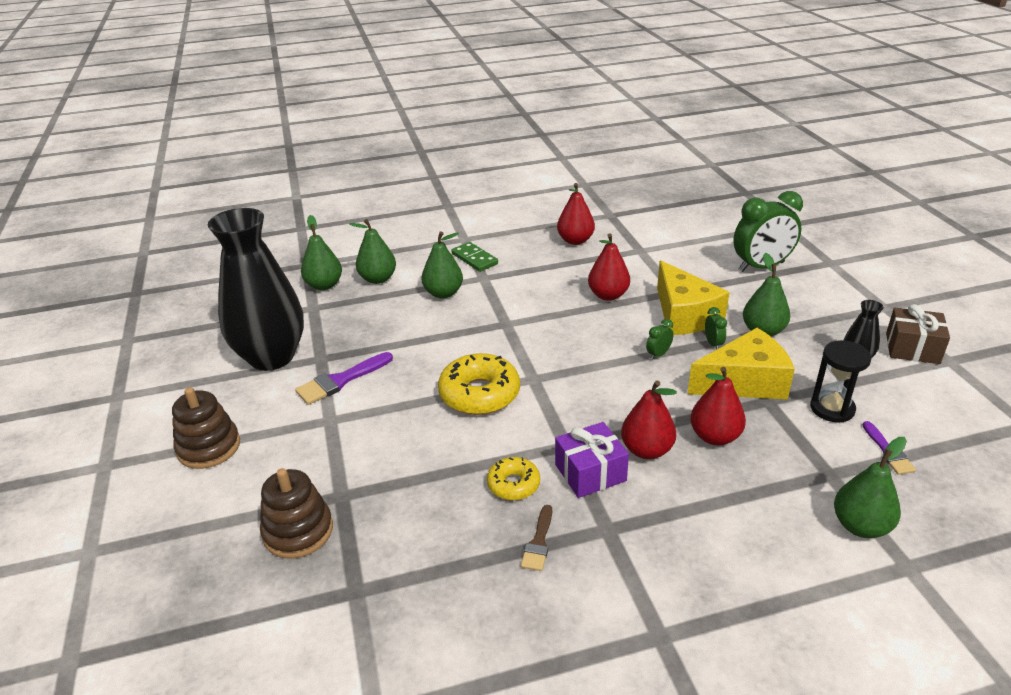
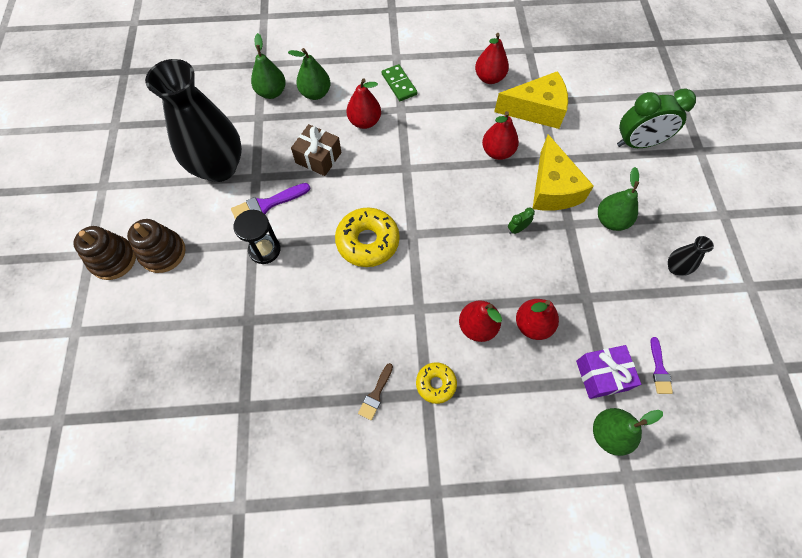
camera: 10 degrees right, 30 degrees up
(298, 531) = (214, 346): brown stacking toy -> brown stacking toy (113, 259)
(443, 293) = (364, 121): green pear -> red pear
(513, 484) = (371, 337): yellow donut -> yellow donut (435, 384)
(590, 472) = (429, 339): purple gift -> purple gift (602, 375)
(713, 344) = (565, 226): green clock -> none
(744, 382) = (575, 273): yellow cheese -> yellow cheese (536, 110)
(832, 408) = (634, 316): black hourglass -> black hourglass (264, 250)
(912, 348) = (726, 266): brown gift -> brown gift (318, 157)

